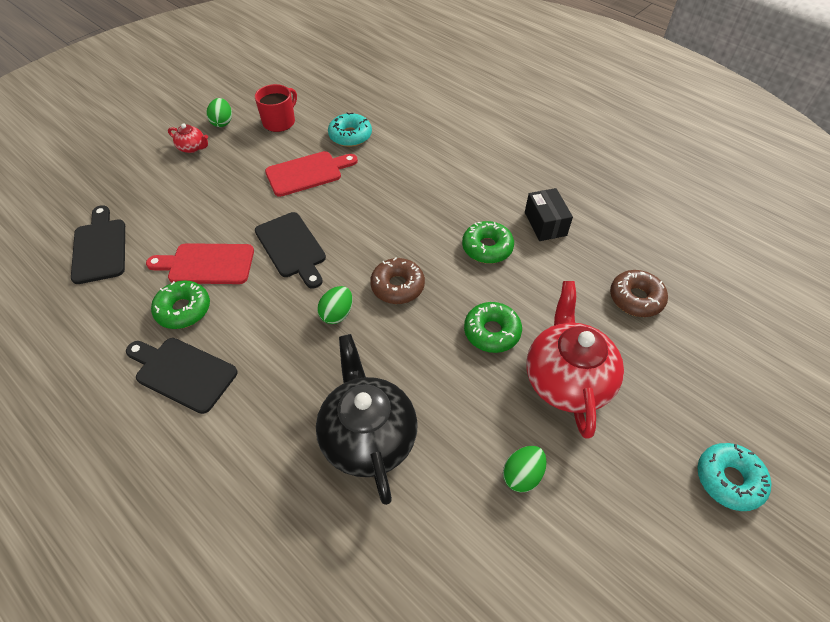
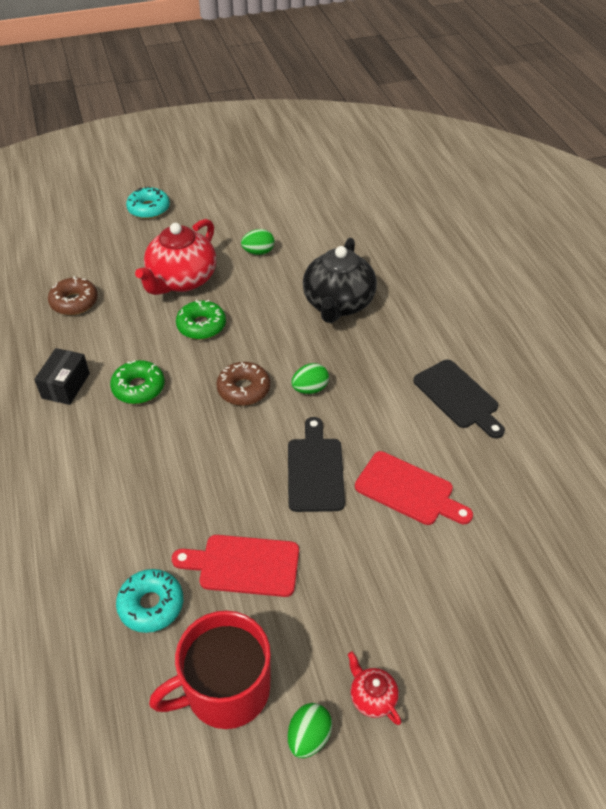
camera: 150 degrees left, 5 degrees down
(100, 248) = (523, 567): black cutting board -> none
(183, 310) = (444, 451): green donut -> none
(279, 122) = (225, 689): red mug -> red mug, size x1.54

